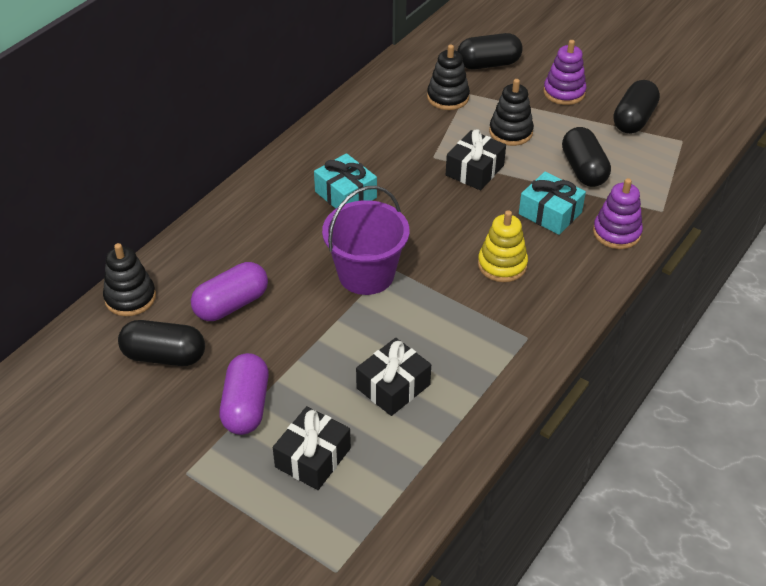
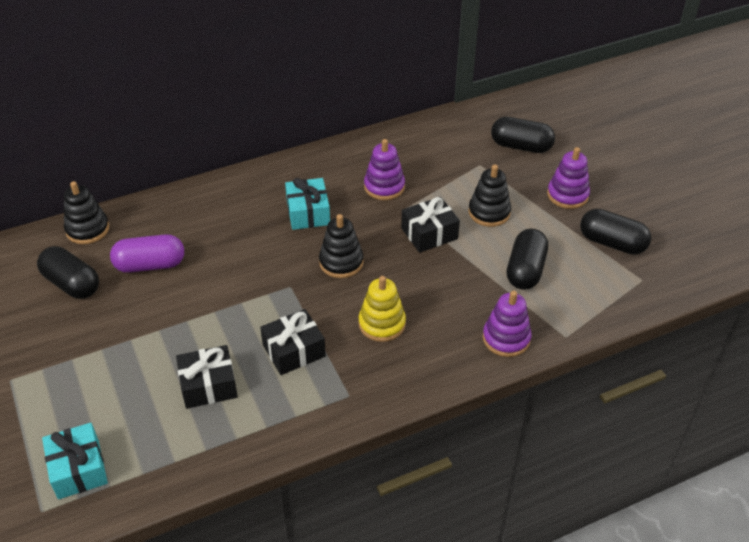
camera: 30 degrees right, 0 degrees up
(246, 406) = (92, 349): purple capsule -> none
(313, 457) = (102, 413): black gift -> black gift (294, 350)
(366, 274) = (267, 284): purple bucket -> none
(397, 144) = (384, 187): none -> purple stacking toy
(448, 97) = (461, 163): black stacking toy -> black stacking toy (341, 262)
(550, 213) = (462, 296): turquoise gift -> turquoise gift (78, 469)
(633, 119) = (612, 243): black capsule -> black capsule turned 60 degrees clockwise

